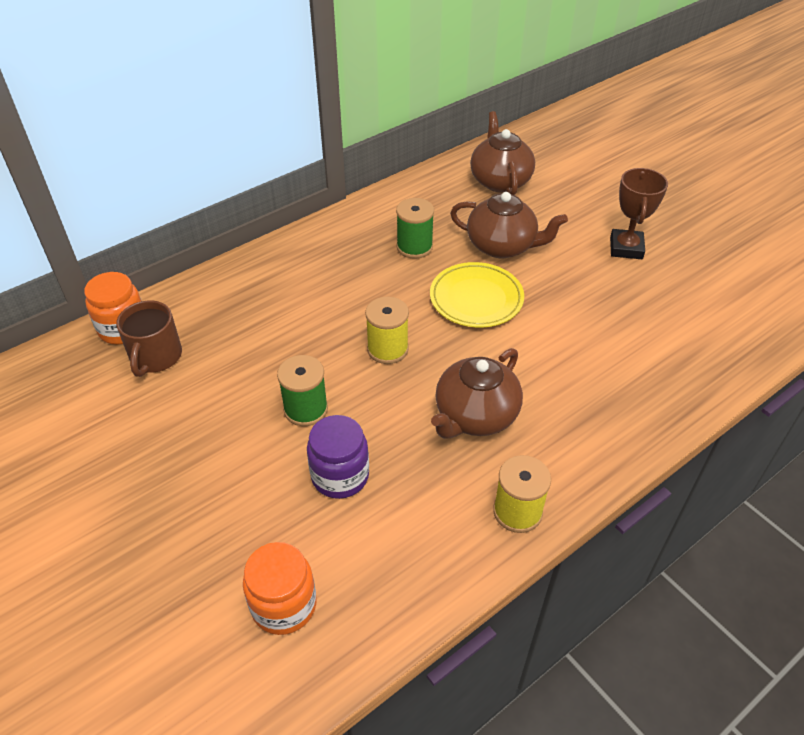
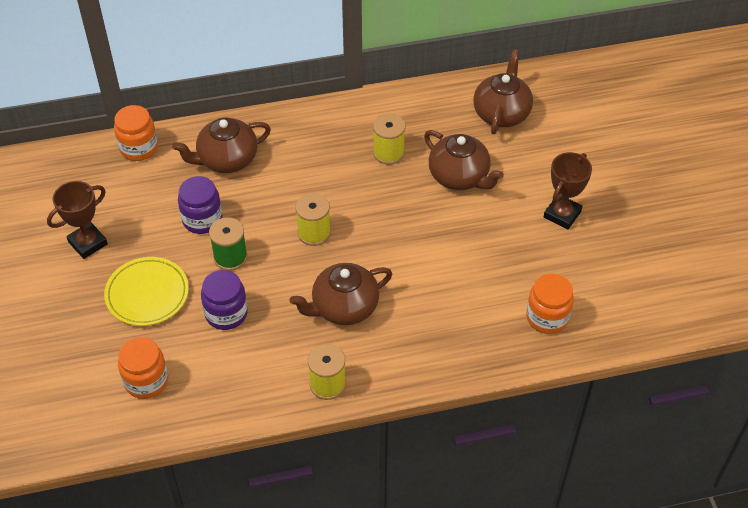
camera: 25 degrees right, 5 degrees up
(109, 457) = (88, 243): none -> brown trophy
(155, 356) = (150, 179): brown mug -> none
(239, 308) = (227, 160): none -> brown teapot
(246, 379) = (202, 219): none -> purple jar
(414, 247) = (388, 153): green spool -> yellow spool
(476, 299) = (407, 215): yellow plate -> yellow plate (147, 294)
(692, 347) = (547, 317): none -> orange jar

